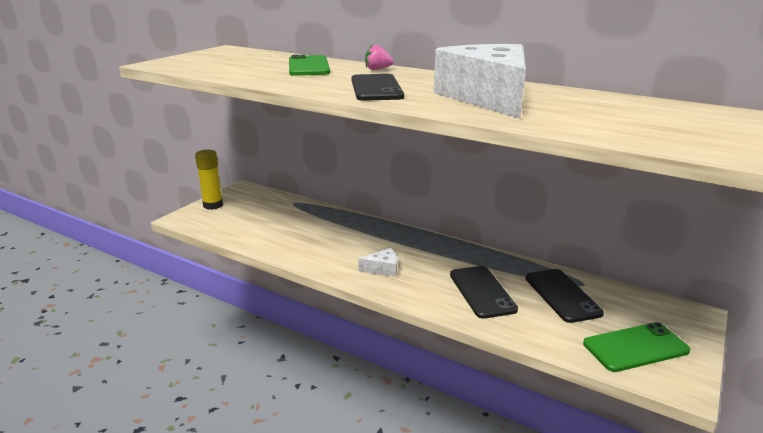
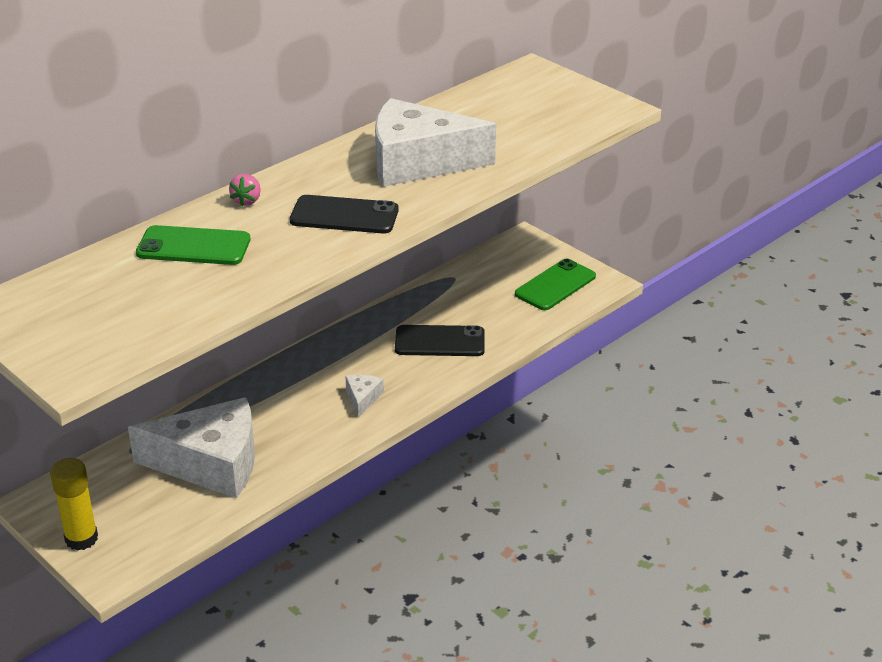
camera: 75 degrees left, 10 degrees up
(288, 227) = (211, 463): none -> white cheese
(562, 295) = (467, 296): black phone -> none
(635, 347) = (555, 285): green phone -> green phone turned 45 degrees clockwise

